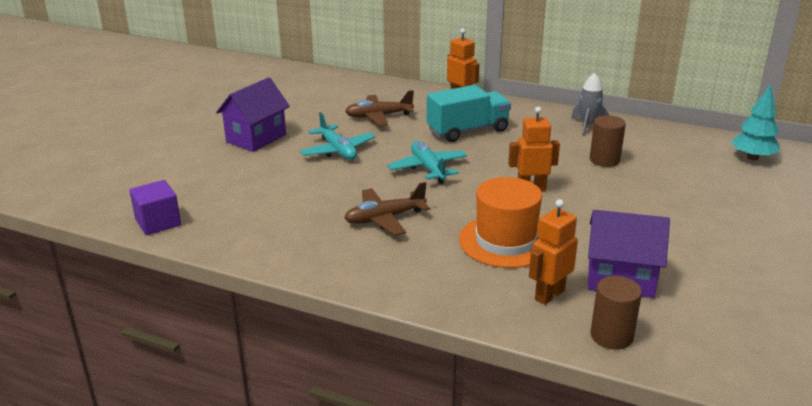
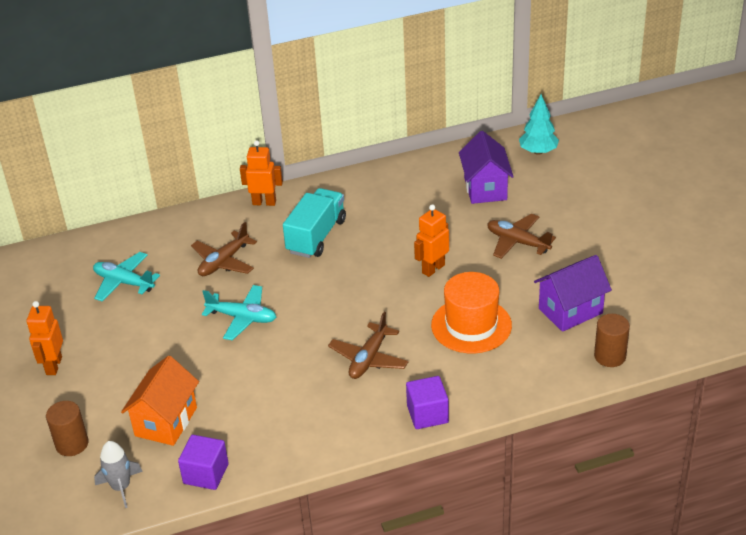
camera: 40 degrees left, 10 degrees up
(190, 180) = (166, 421): none -> orange house
(256, 138) = (153, 347): purple house -> purple house (485, 188)
(369, 280) = (427, 414): none -> purple cube
(428, 169) = (337, 293): turquoise plane -> turquoise plane (124, 282)
(549, 295) = (545, 350): orange robot -> orange robot (53, 366)
(588, 125) = (398, 179): grey rocket -> grey rocket (121, 487)
(604, 160) = (448, 210): brown cylinder -> brown cylinder (72, 444)
(639, 207) = (517, 242): none -> brown plane

